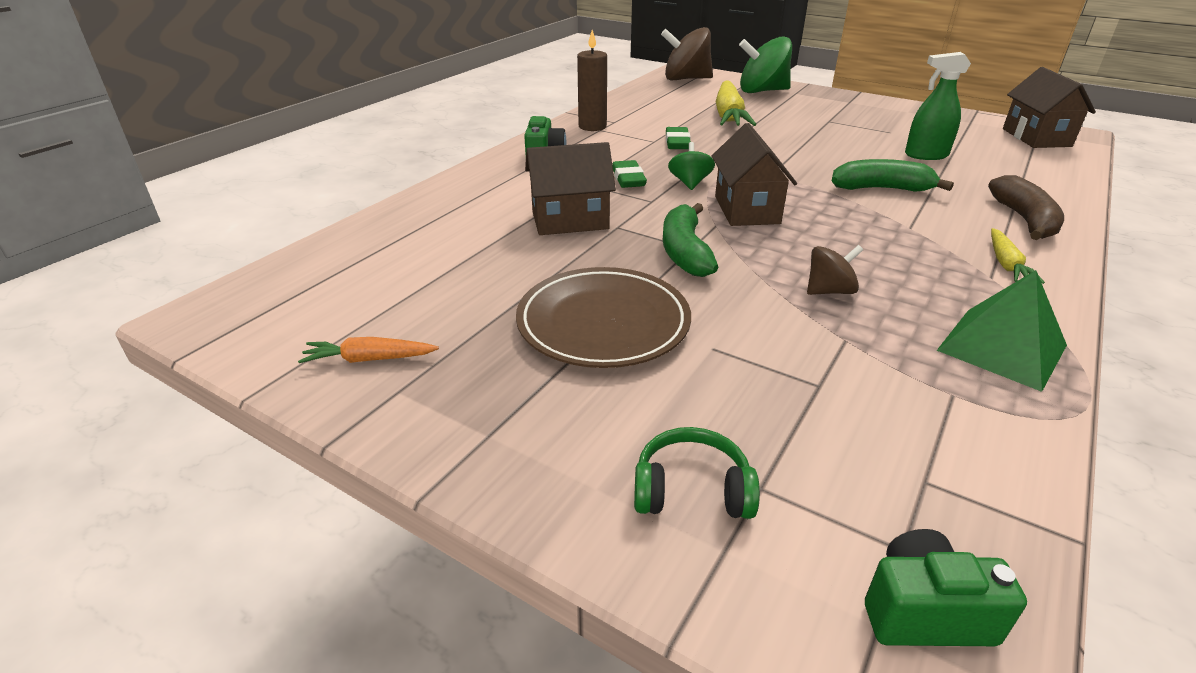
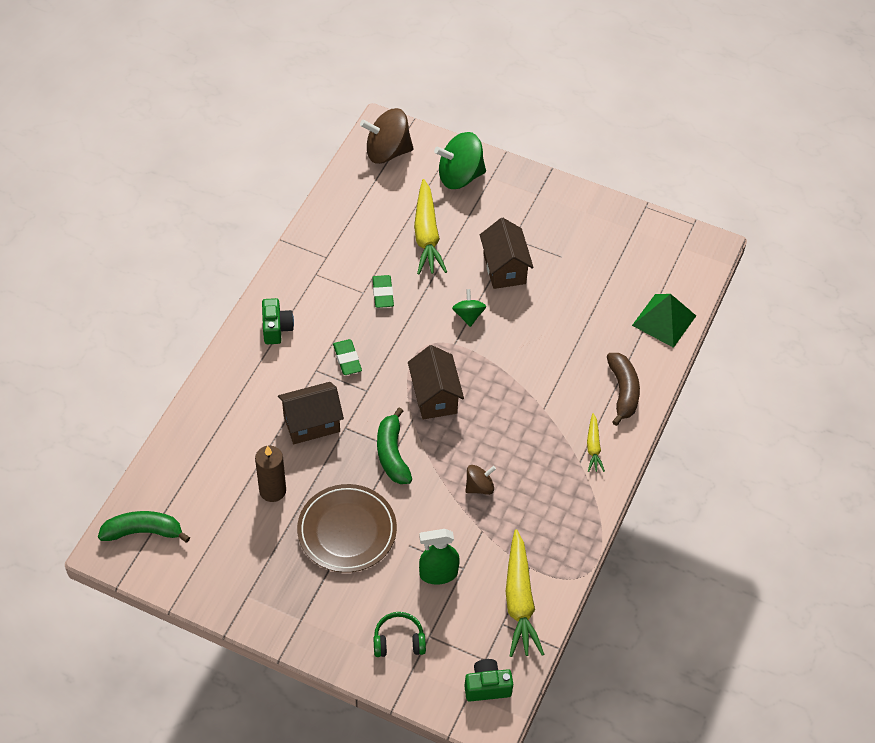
camera: 10 degrees left, 20 degrees up
(369, 359) = (223, 575): orange carrot -> none
(592, 126) = (308, 269): brown candle -> brown candle (272, 490)
(690, 183) = (394, 362): green spinning top -> green spinning top (468, 315)
(881, 189) = (535, 357): green banana -> green banana (143, 532)
(926, 155) = (580, 298): green spray bottle -> green spray bottle (438, 574)
(951, 443) = (519, 600): none -> yellow carrot
(1001, 347) = (565, 528): green pyramid -> green pyramid (664, 320)
(1036, 137) = (677, 257): brown house -> brown house (504, 268)

